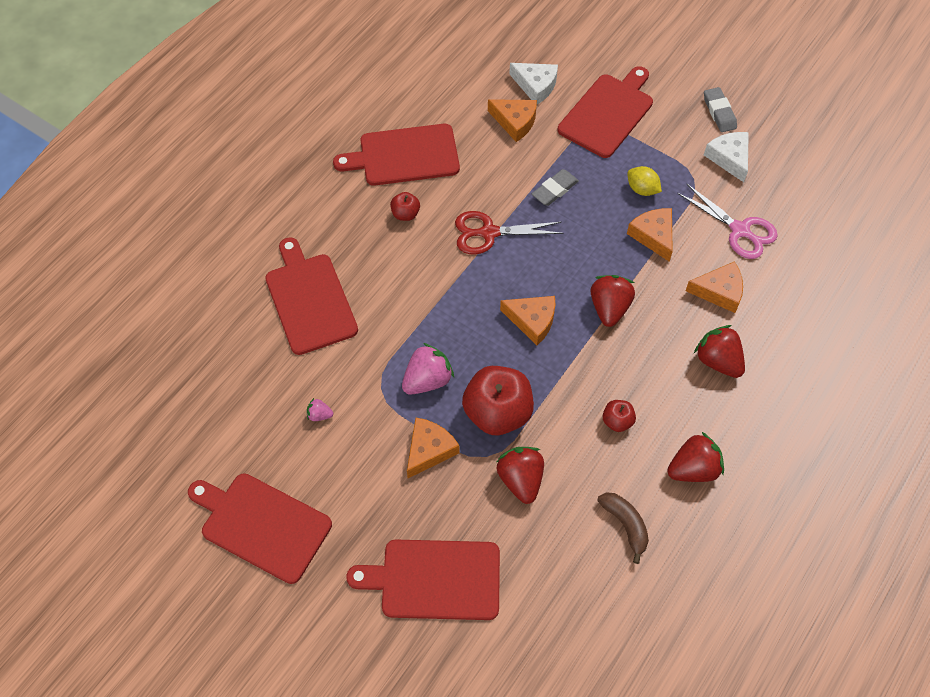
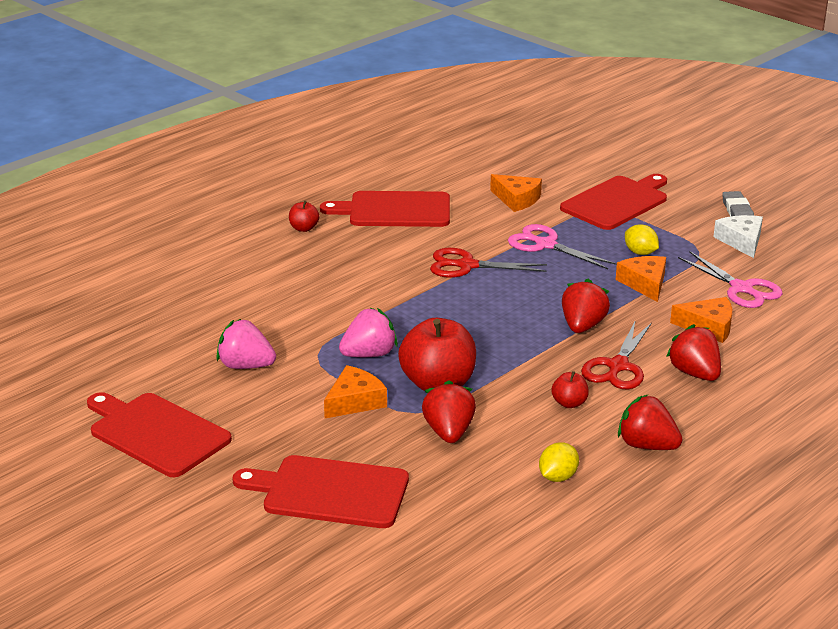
camera: 10 degrees right, 30 degrees down
(309, 300) = (263, 290): red cutting board -> none
(319, 415) = (246, 366): pink strawberry -> pink strawberry, size x2.06
(405, 214) = (383, 246): red apple -> red apple (304, 228)
(532, 321) = (495, 326): orange cheese -> none
(536, 86) = (545, 179): white cheese -> none
(555, 190) = (546, 245): grey eraser -> pink scissors
(625, 525) = (557, 477): brown banana -> yellow lemon
(650, 362) = (618, 366): none -> red scissors
(693, 469) = (647, 445): red strawberry -> red strawberry turned 135 degrees counterclockwise

